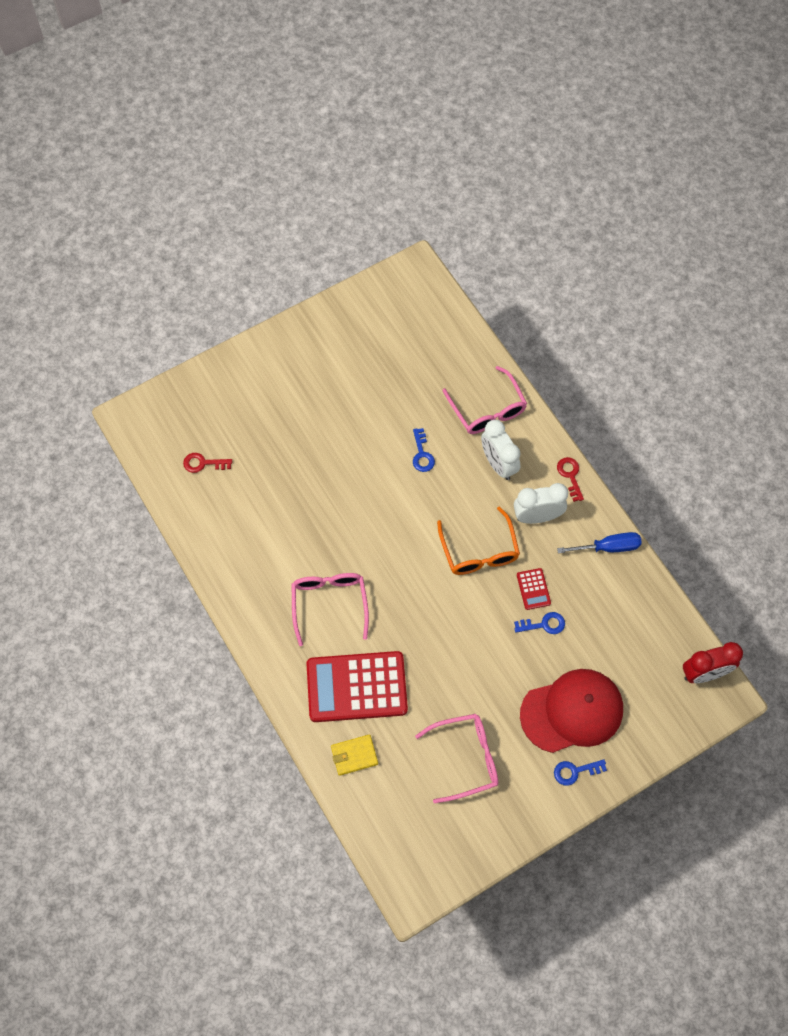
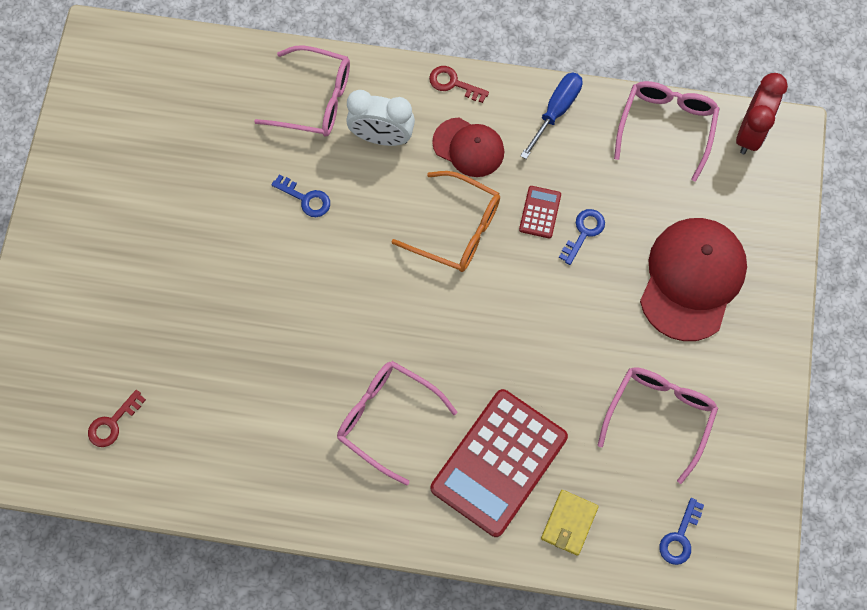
camera: 50 degrees left, 5 degrees up
(533, 589) = (540, 212): red calculator -> red calculator turned 105 degrees counterclockwise
(537, 516) = (468, 147): white clock -> red cap
(575, 771) = (753, 325): blue key -> blue key (680, 537)
(660, 619) = (666, 127): none -> pink glasses

